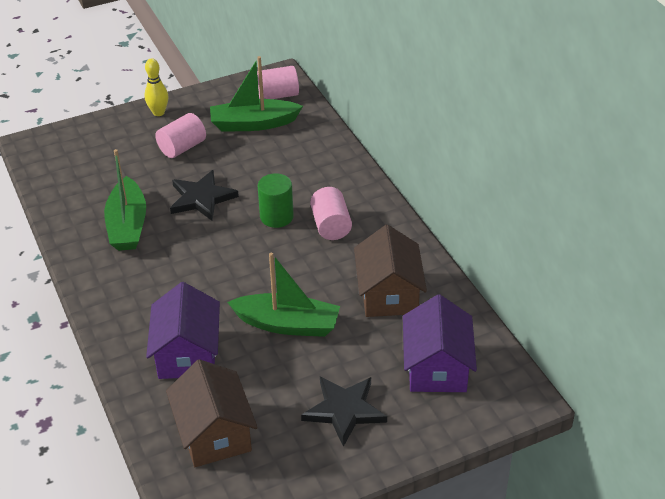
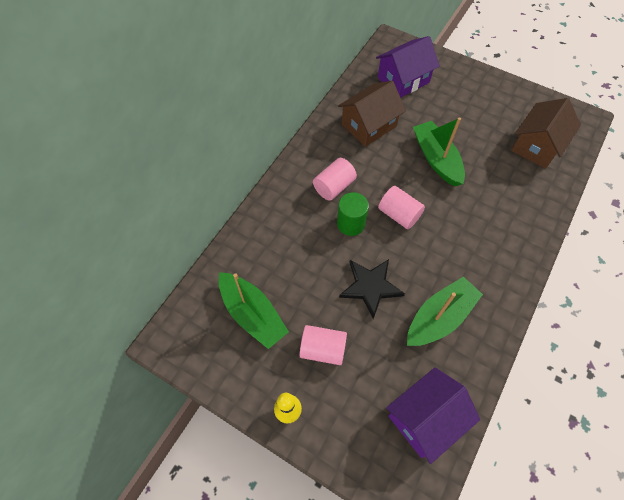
camera: 125 degrees left, 20 degrees up
(187, 353) = (504, 194): purple house -> purple house (425, 418)
(277, 95) = (198, 322): pink cylinder -> pink cylinder (399, 214)
(344, 410) = (467, 101): black star -> none

